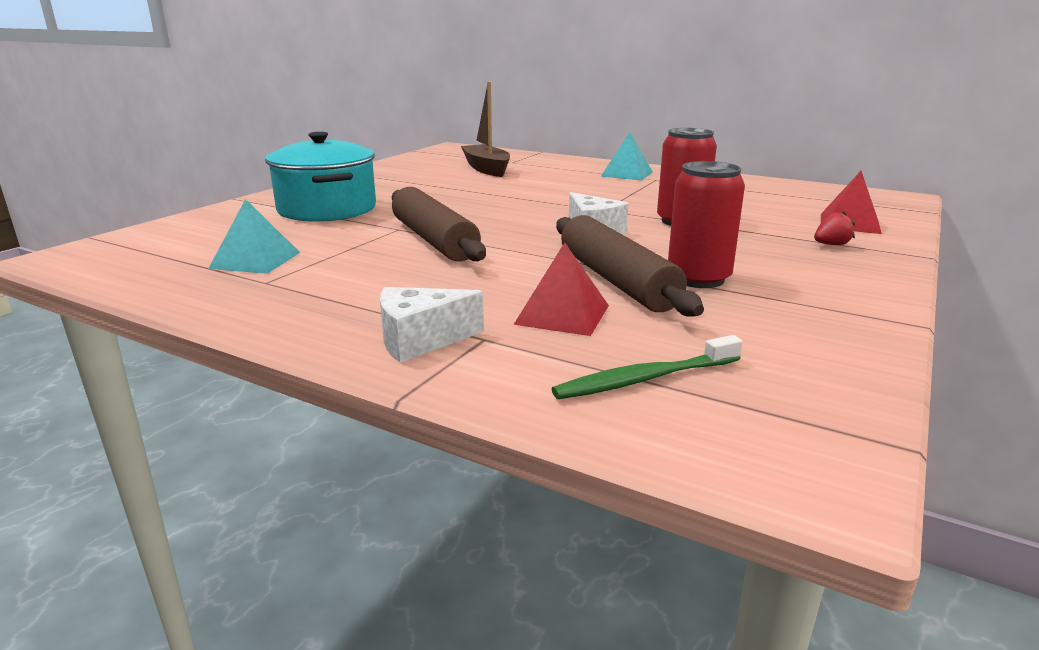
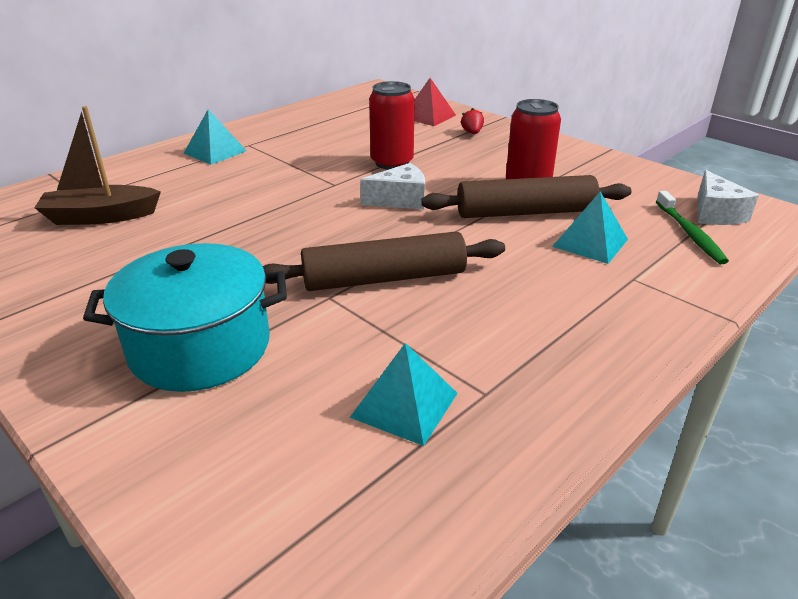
camera: 75 degrees left, 10 degrees up
(420, 340) = (638, 305): white cheese -> white cheese (715, 213)
(562, 314) = (590, 242): red pyramid -> turquoise pyramid

